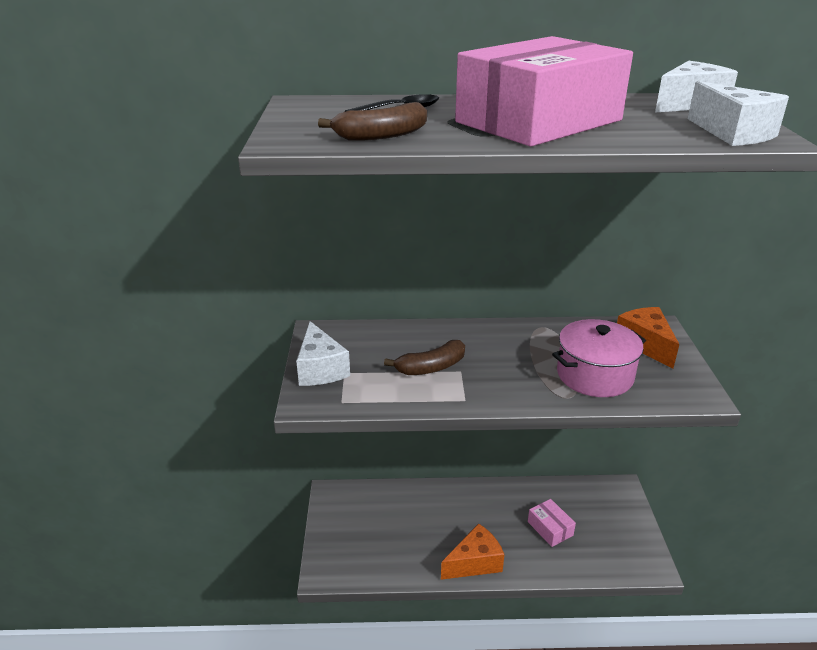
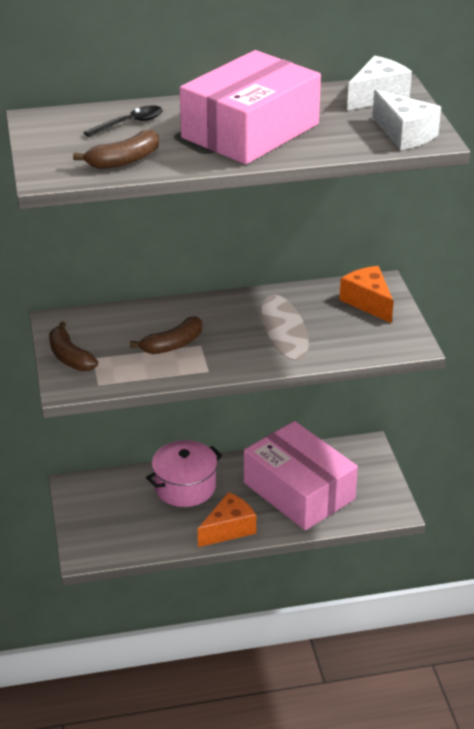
camera: 10 degrees left, 5 degrees up
(320, 369) = (70, 357): white cheese -> brown banana
(550, 528) = (299, 491): pink box -> pink box, size x2.46
(594, 375) = (322, 336): pink pot -> pink pot (185, 487)

